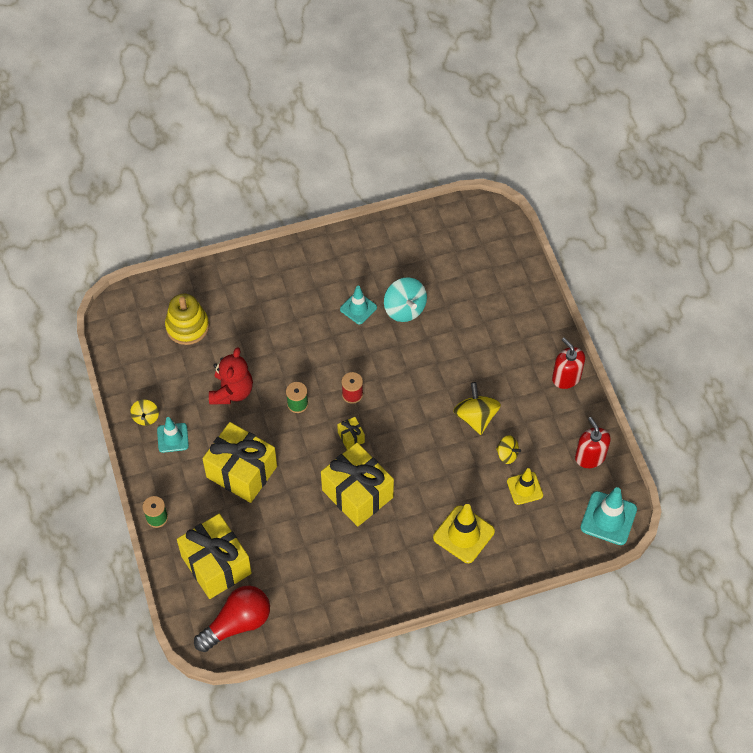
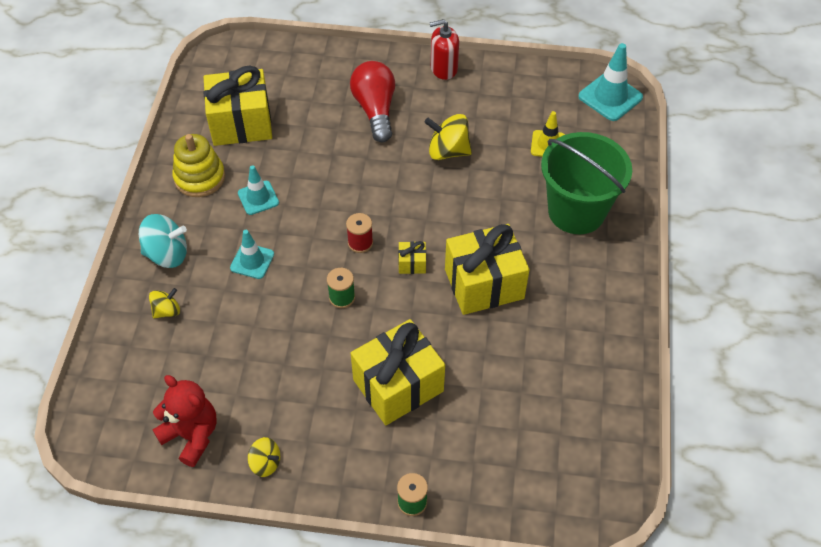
camera: 65 degrees left, 5 degrees down
(172, 438) = (311, 443): turquoise traffic cone -> turquoise traffic cone (252, 261)
(187, 326) = (169, 370): yellow stacking toy -> yellow stacking toy (199, 178)
(216, 565) = (507, 458): yellow gift -> yellow gift (241, 123)
(232, 391) = (287, 356): red teddy bear -> red teddy bear (192, 435)
(237, 623) = (594, 464): red light bulb -> red light bulb (375, 110)
(404, 309) = (286, 159): turquoise spinning top -> turquoise spinning top (167, 254)
(463, 534) = (576, 211): yellow traffic cone -> green bucket
(507, 454) = (503, 143): yellow spinning top -> yellow spinning top (167, 311)
(590, 456) = (538, 85): red soap dispenser -> none

